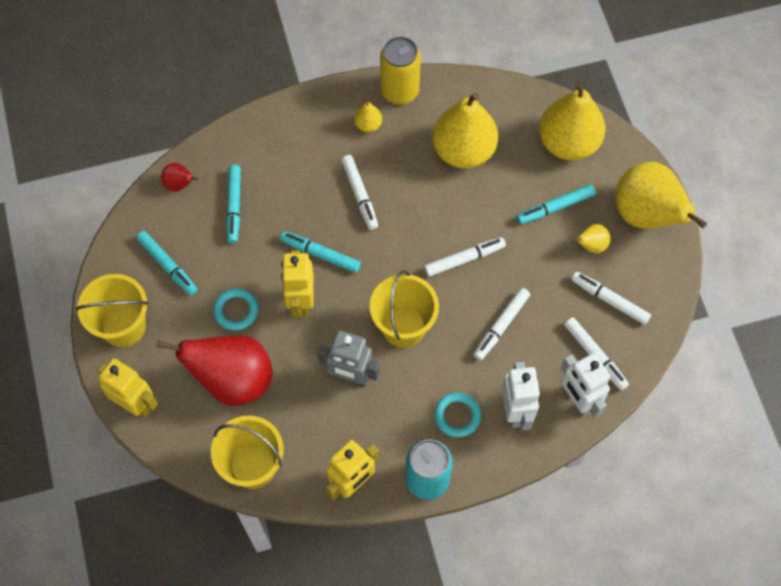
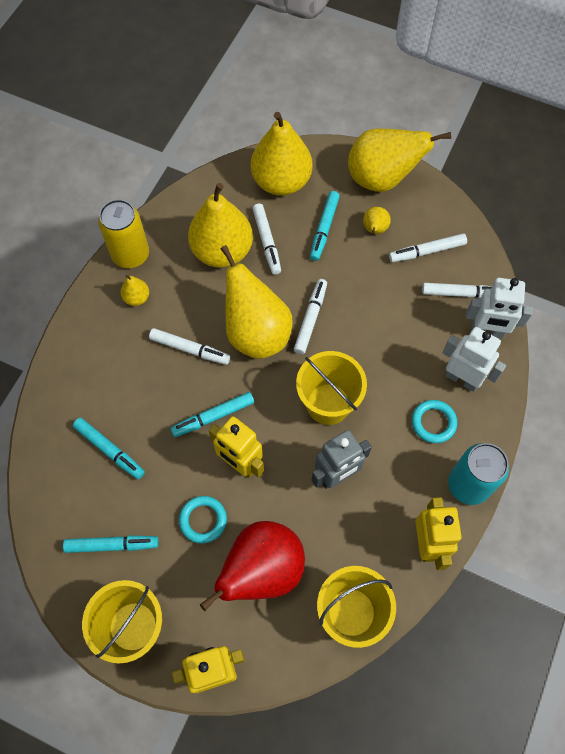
camera: 50 degrees left, 0 degrees up
(179, 184) = (48, 478): red pear -> none
(416, 230) = (256, 333): none -> yellow pear
(501, 326) = (386, 336): white marker -> white marker (267, 242)

